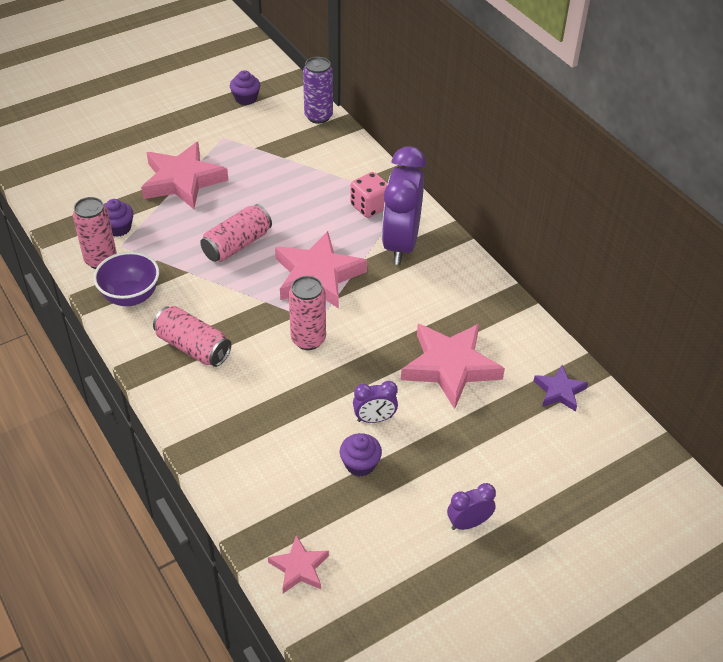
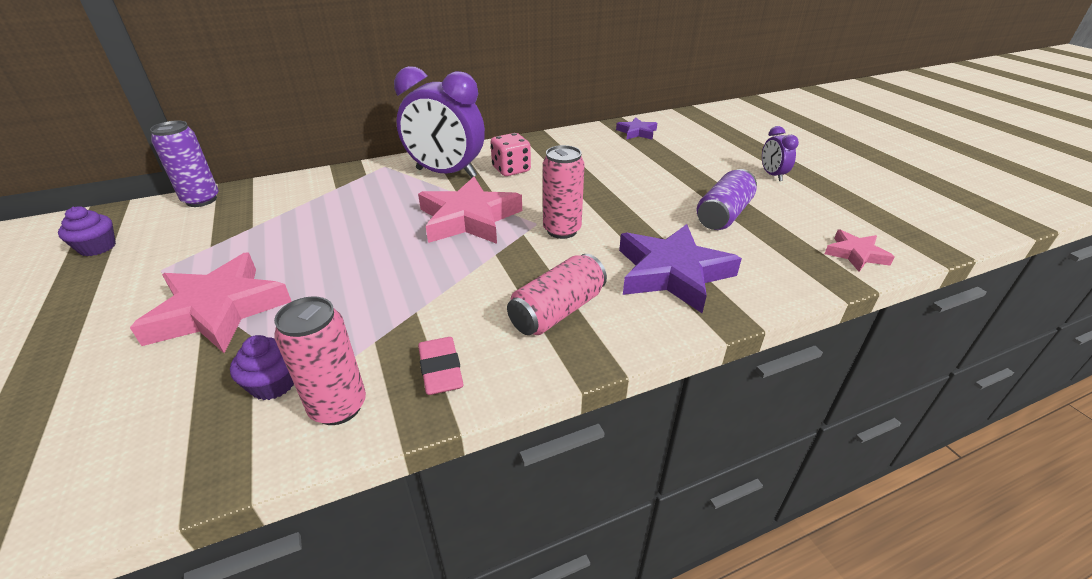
camera: 80 degrees left, 10 degrees down
(131, 296) = (440, 370): purple bowl -> pink eraser
(237, 244) = (387, 268): pink can -> none
(249, 418) = (672, 273): none -> purple star
(360, 464) = (723, 215): purple cupcake -> purple can
(369, 207) = (382, 183): pink dice -> pink dice (511, 169)
(374, 419) = (668, 204): purple clock -> none
(450, 367) = (608, 166): pink star -> none

